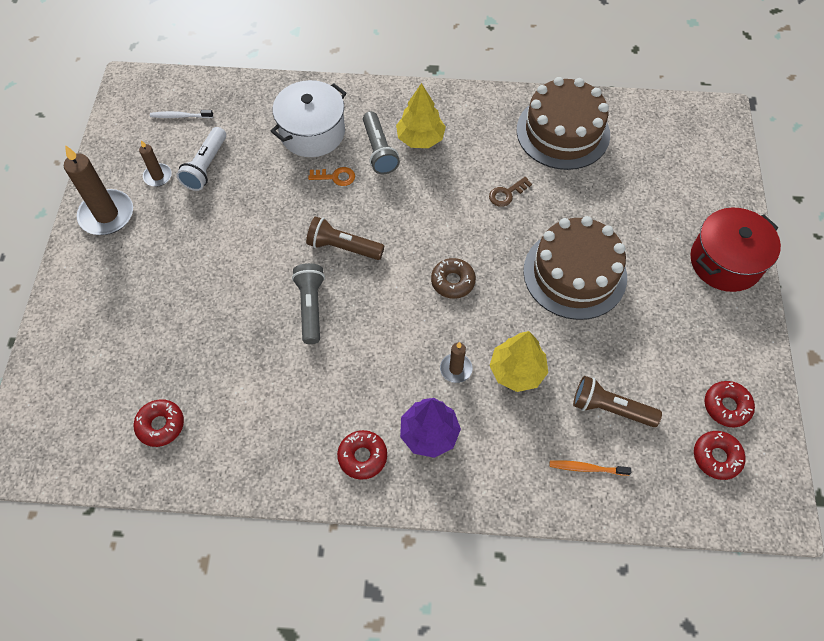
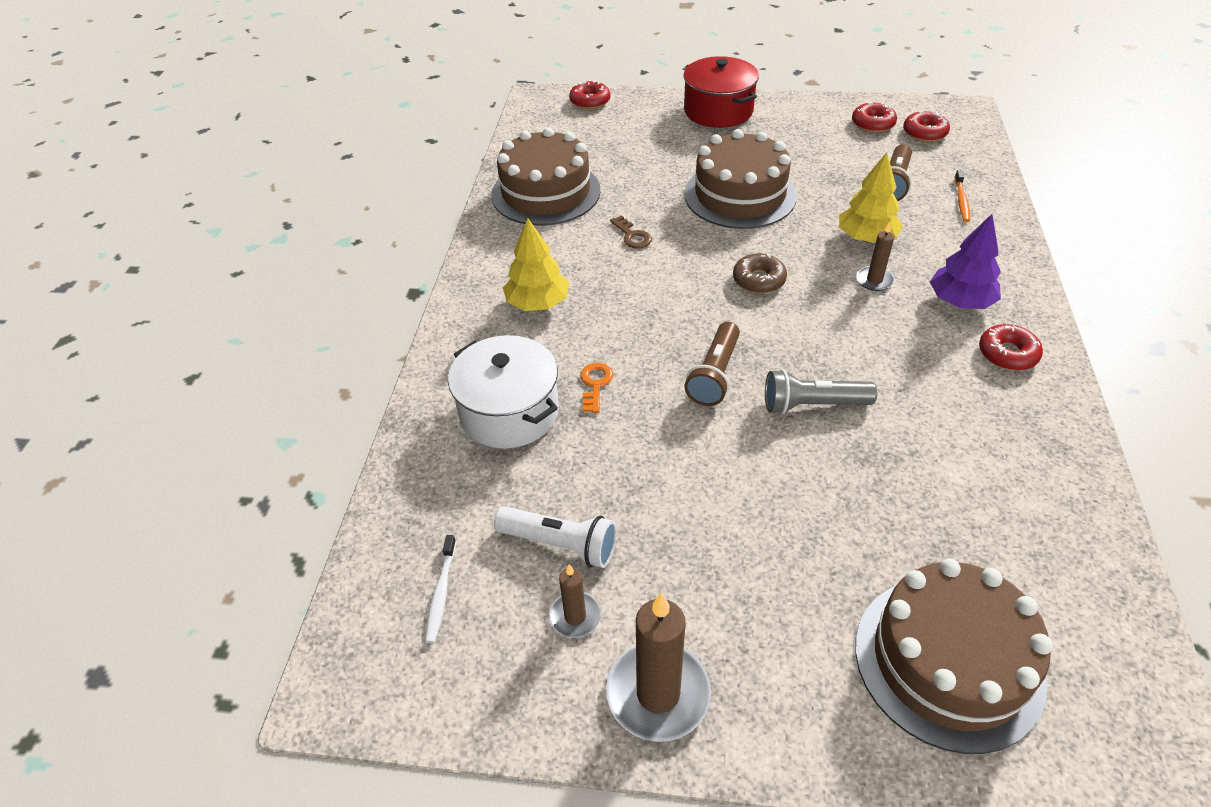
camera: 85 degrees left, 15 degrees down
(102, 357) = (948, 661): none -> brown cake
(160, 425) = (1037, 564): red donut -> red donut (590, 101)
(379, 151) = (553, 341): grey flashlight -> none

